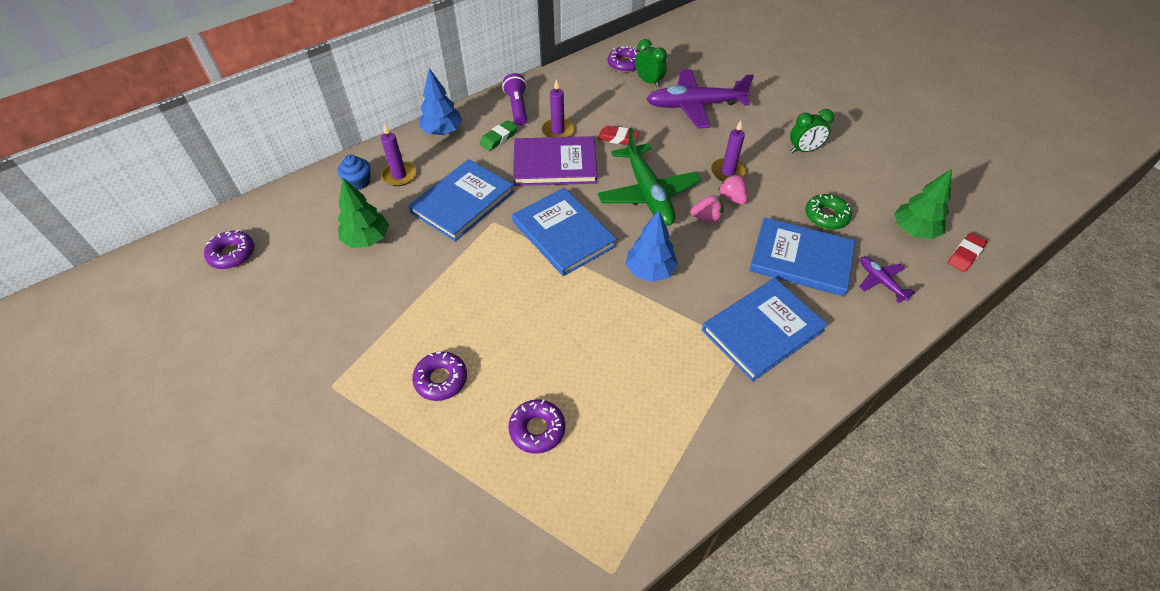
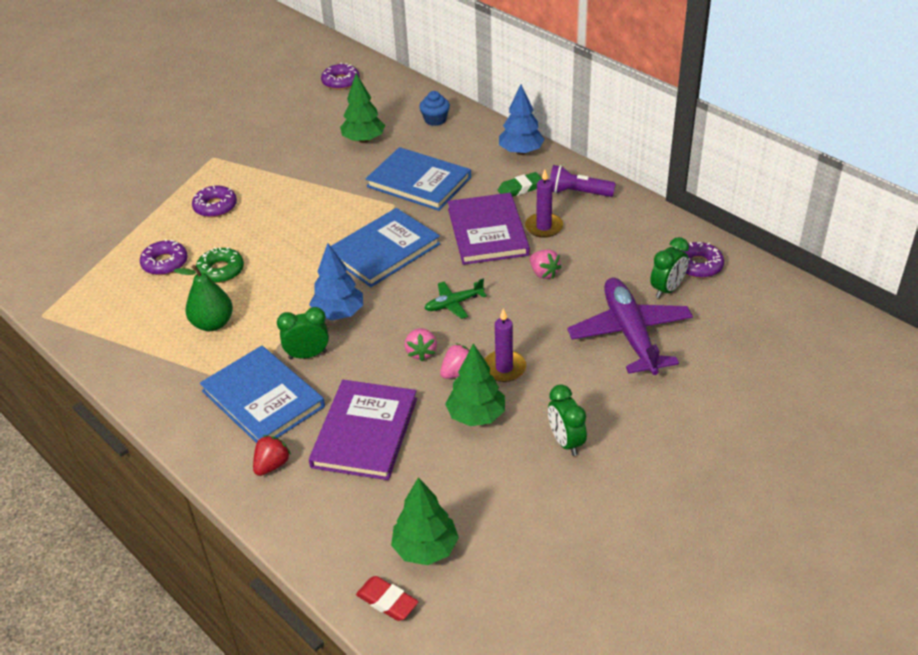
camera: 85 degrees right, 10 degrees down
(399, 175) = (449, 139): purple candle -> none
(499, 138) = (520, 188): green eraser -> green eraser turned 60 degrees counterclockwise
(517, 107) = (578, 193): purple flashlight -> purple flashlight turned 150 degrees counterclockwise
(618, 138) = (543, 273): red eraser -> pink strawberry
(648, 193) = (454, 304): green plane -> green plane, size x0.49
(652, 375) = (213, 324): none -> green pear
(705, 295) = (307, 355): none -> green clock
(779, 192) = (476, 416): none -> green tree
(801, 259) = (365, 432): blue book -> purple book
(826, 216) = (440, 459): green donut -> green donut (221, 270)
(843, 323) = (272, 465): none -> red strawberry
(881, 282) = (334, 505): purple plane -> none

